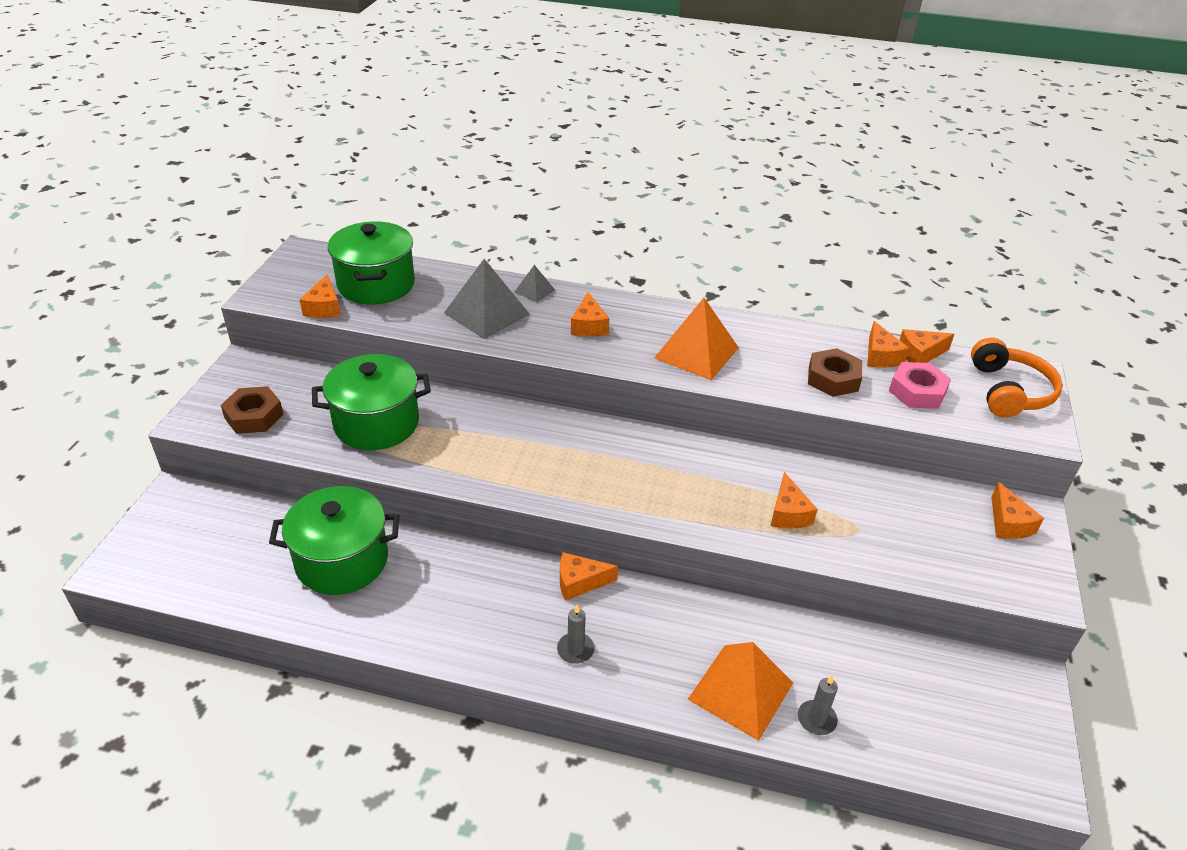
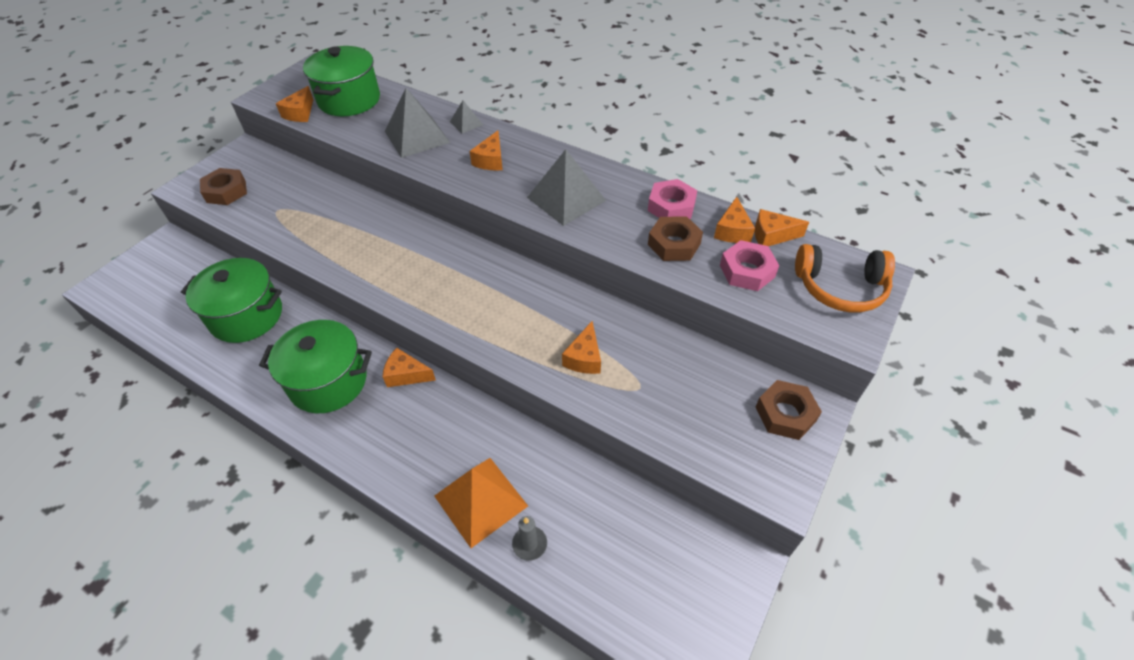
camera: 20 degrees right, 10 degrees up
(376, 423) = (306, 213): green pot -> green pot (328, 381)
(575, 650) = (371, 430): grey candle -> none
(696, 352) = (566, 198): orange pyramid -> grey pyramid
(807, 342) = (671, 206): none -> pink nut
(1008, 523) = (785, 414): orange cheese -> brown nut
(1009, 391) = (840, 288): orange headphones -> orange headphones turned 75 degrees clockwise

